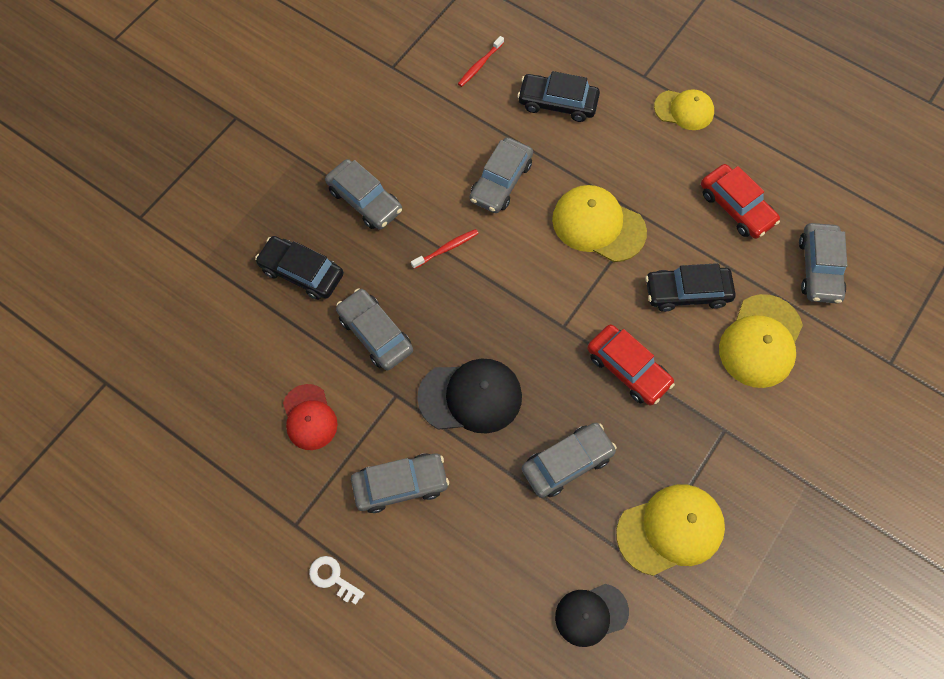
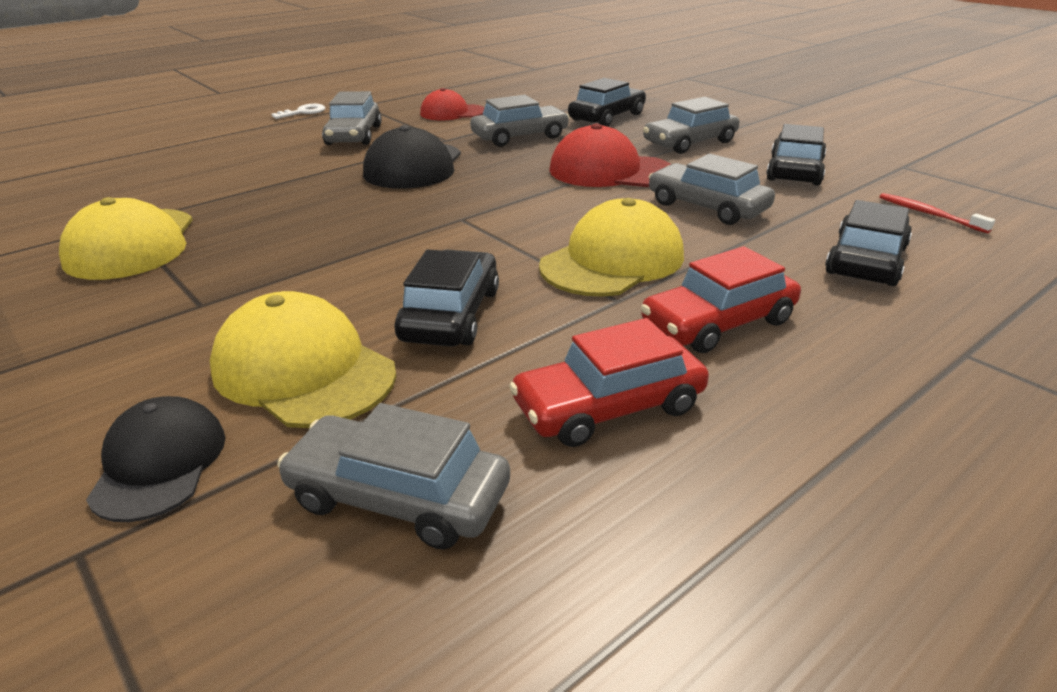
camera: 105 degrees right, 35 degrees down
(417, 130) = (795, 171): none -> black car
(446, 249) = (610, 171): red toothbrush -> red cap
(567, 463) = (287, 200): grey car -> none
(591, 614) = (118, 193): black cap -> black cap (159, 463)
(628, 369) = (365, 249): red car -> red car (718, 322)
(684, 110) = (880, 388): yellow cap -> none

